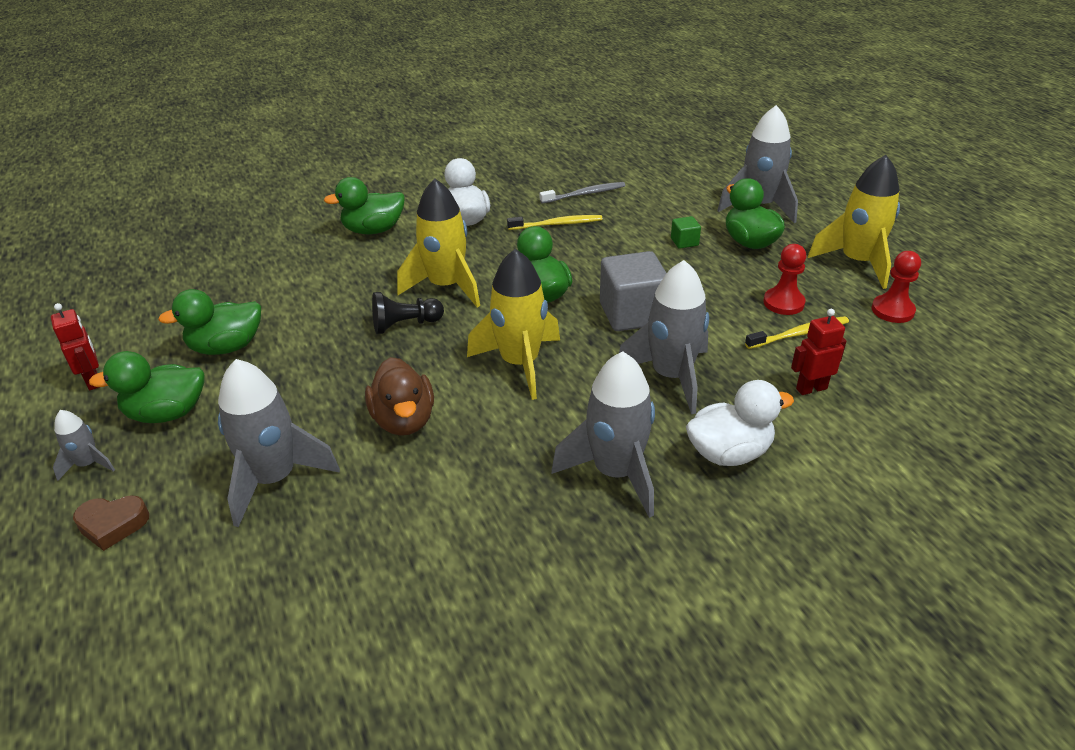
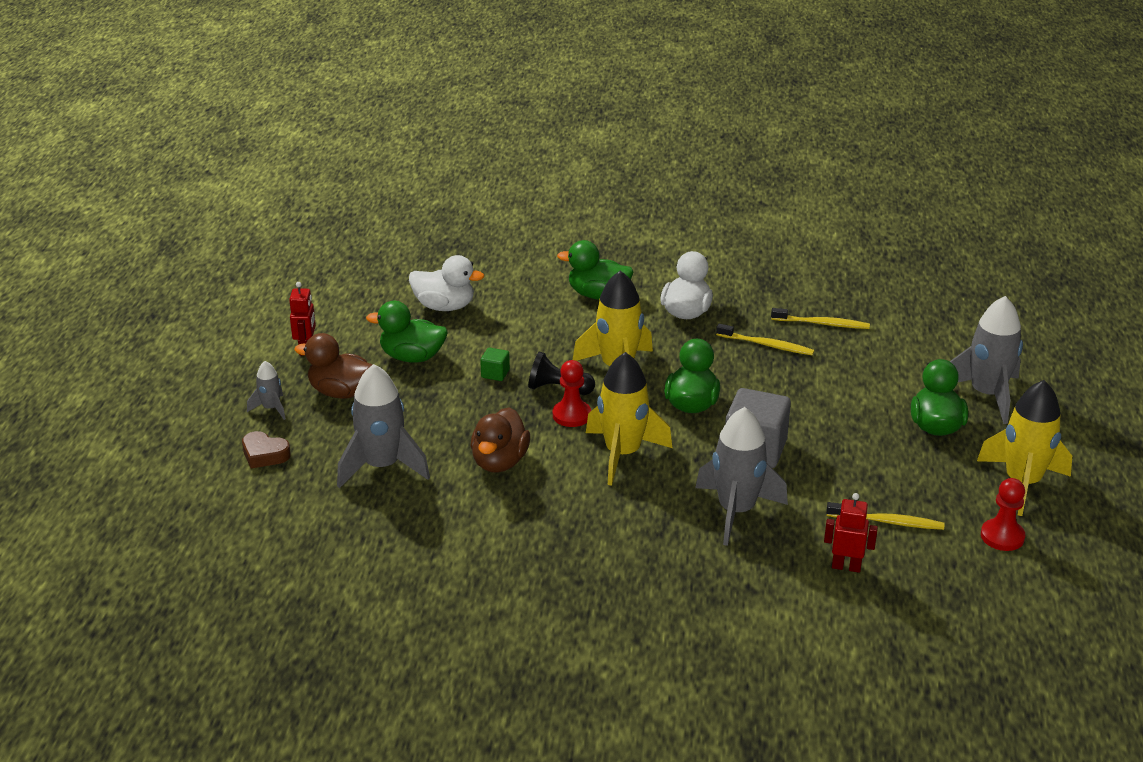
camera: 30 degrees right, 5 degrees down
(167, 413) = (341, 392): green duck -> brown duck
(585, 194) = (822, 324): grey toothbrush -> yellow toothbrush
(615, 473) = (622, 560): grey rocket -> none
(684, 242) = (871, 403): green cube -> green cube (495, 374)
(729, 453) = (724, 583): white duck -> white duck (444, 306)
(783, 303) = (904, 491): red pawn -> red pawn (571, 415)

